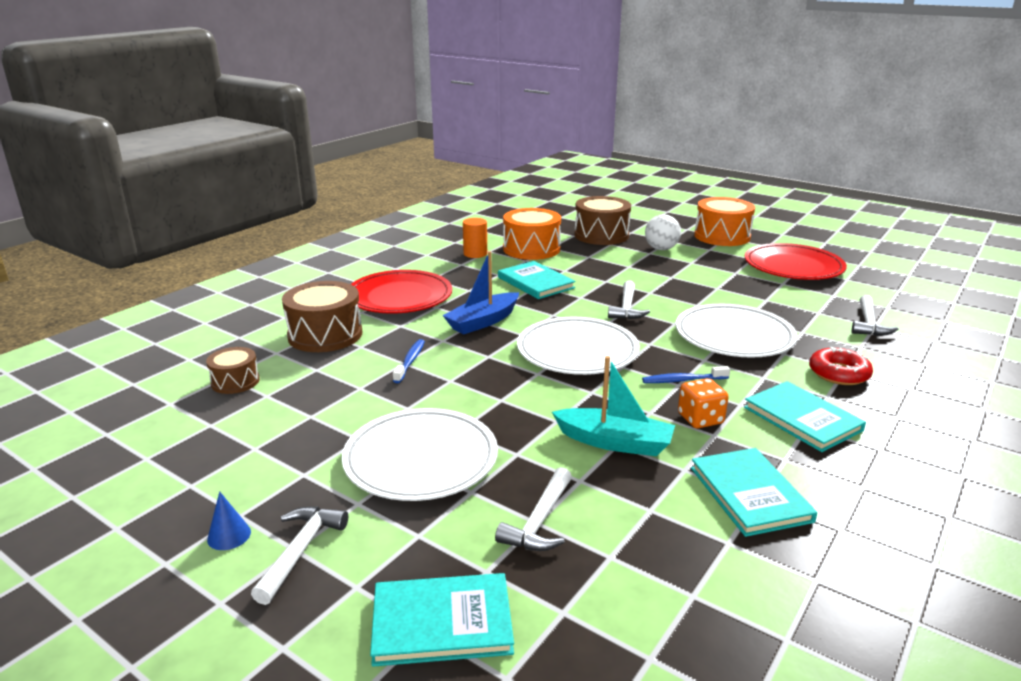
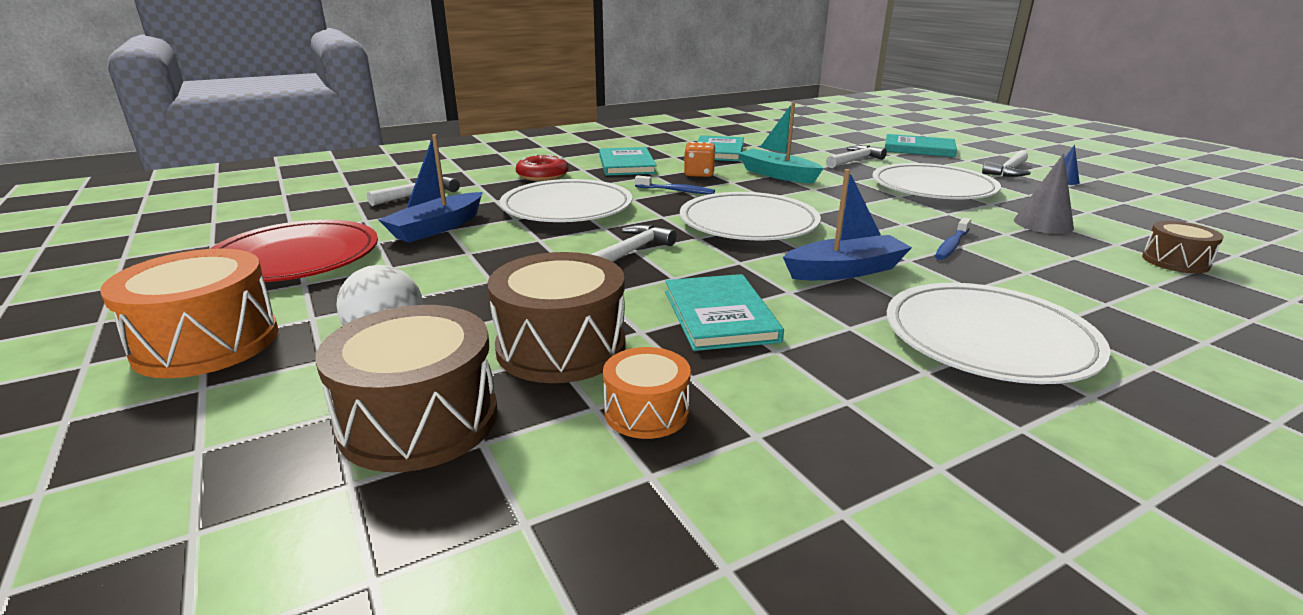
camera: 155 degrees left, 0 degrees up
(318, 411) = (1043, 224): none -> grey cone
(325, 335) = (1094, 296): brown drum -> brown drum (561, 347)
(399, 297) = (988, 339): red plate -> white plate
(475, 254) = (800, 431): orange cylinder -> none
(531, 249) = (646, 412): orange drum -> orange drum, size x0.57
(775, 298) = (437, 228): none -> blue boat

